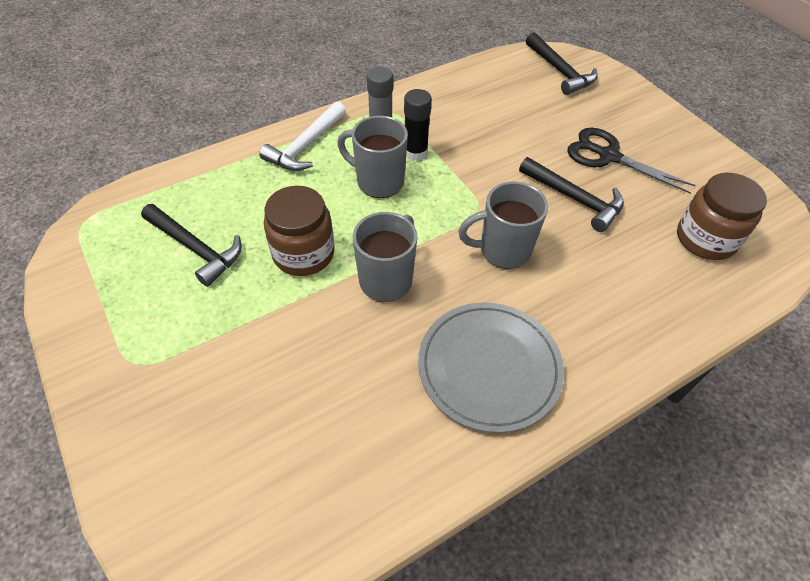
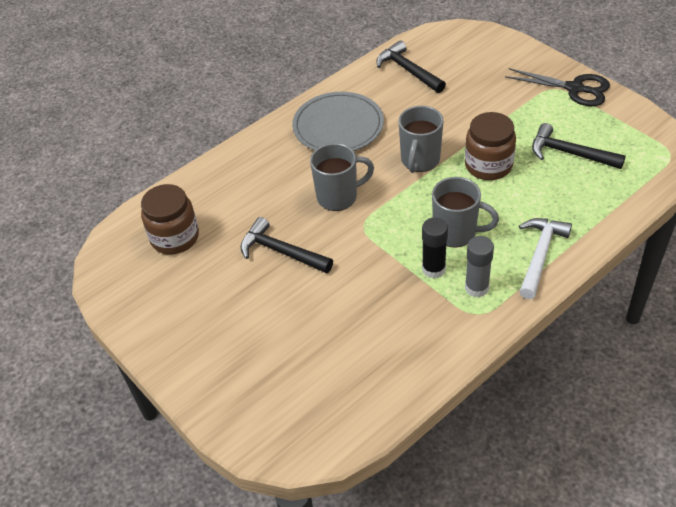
camera: 175 degrees right, 5 degrees down
(560, 71) = (295, 420): black hammer -> black hammer (408, 70)
(608, 156) = (247, 303): black scissors -> black scissors (574, 89)

